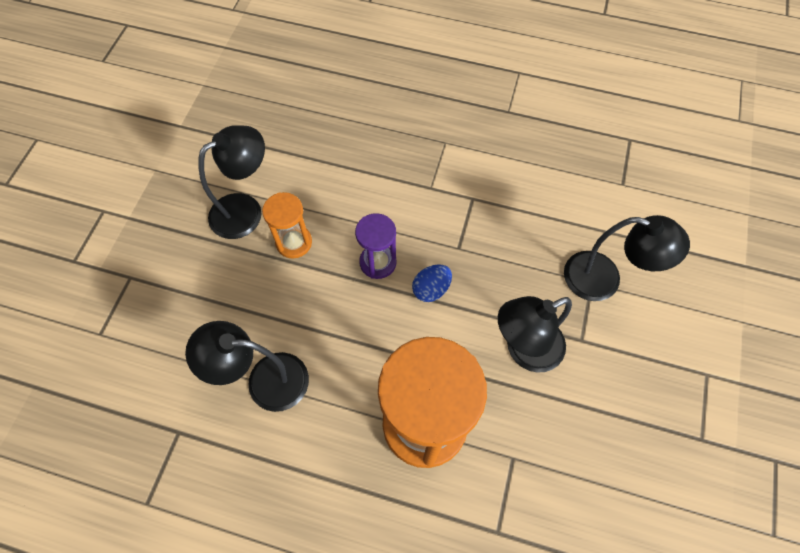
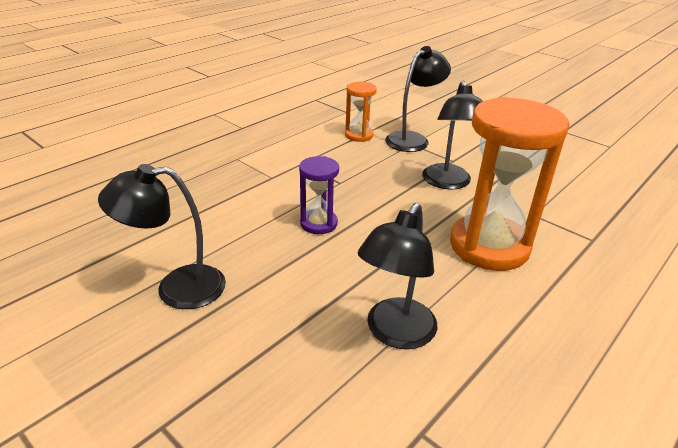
camera: 65 degrees left, 30 degrees down
(246, 210) = (177, 288): black lamp -> black lamp turned 90 degrees counterclockwise
(294, 242) = (251, 266): orange hourglass -> orange hourglass (359, 135)
(431, 289) = (367, 205): blue egg -> none

